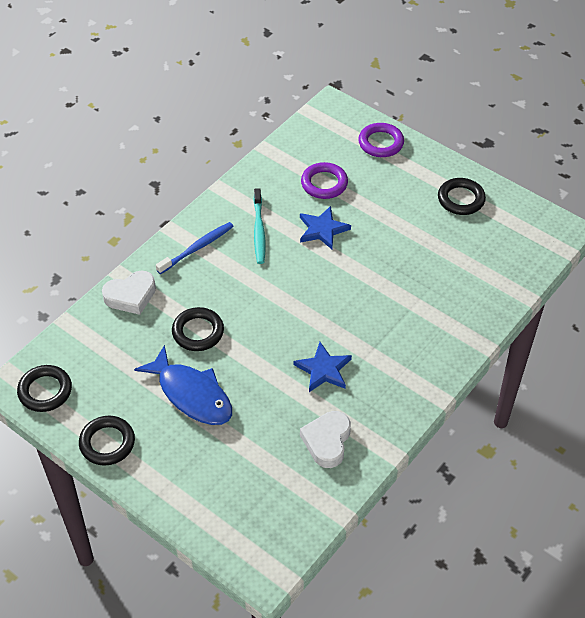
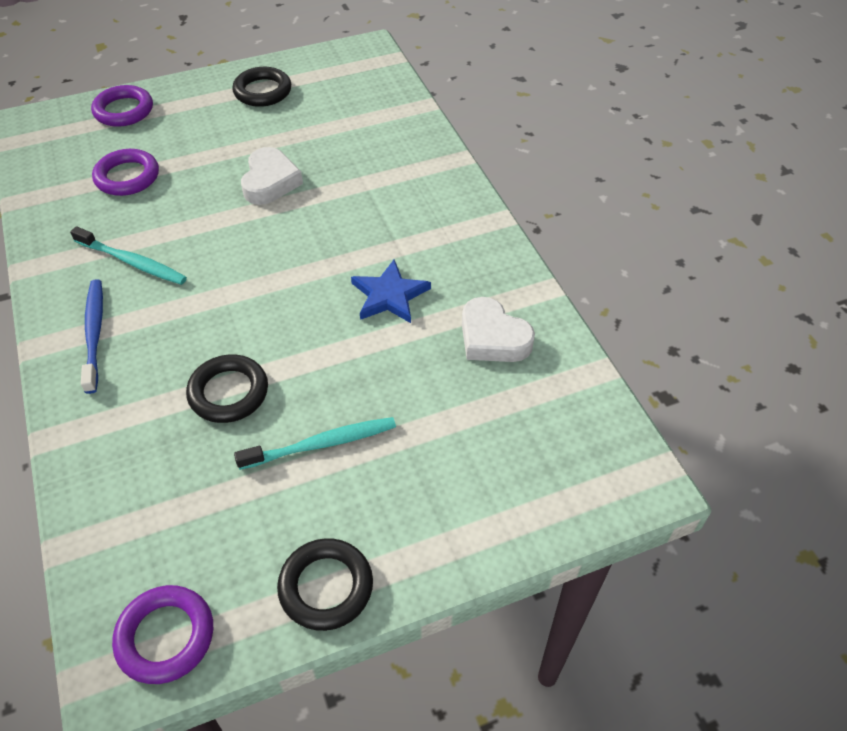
camera: 60 degrees left, 0 degrees up
(45, 391) = (165, 636): black ring -> purple ring
(131, 296) = (98, 443): white heart -> white heart (270, 182)
(192, 394) = (322, 444): blue fish -> turquoise toothbrush
(322, 229) = (191, 207): blue star -> none

